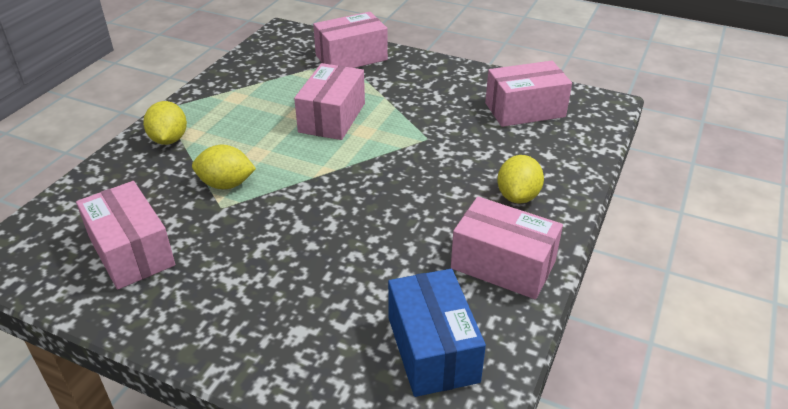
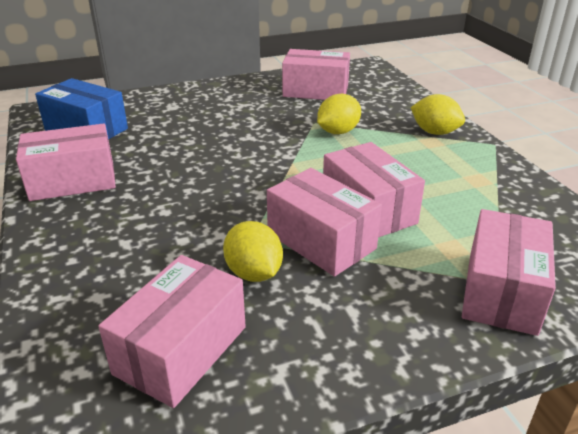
camera: 135 degrees right, 5 degrees down
(390, 117) = (321, 241): none -> pink box
(518, 196) = (99, 233): yellow lemon -> yellow lemon (254, 273)

